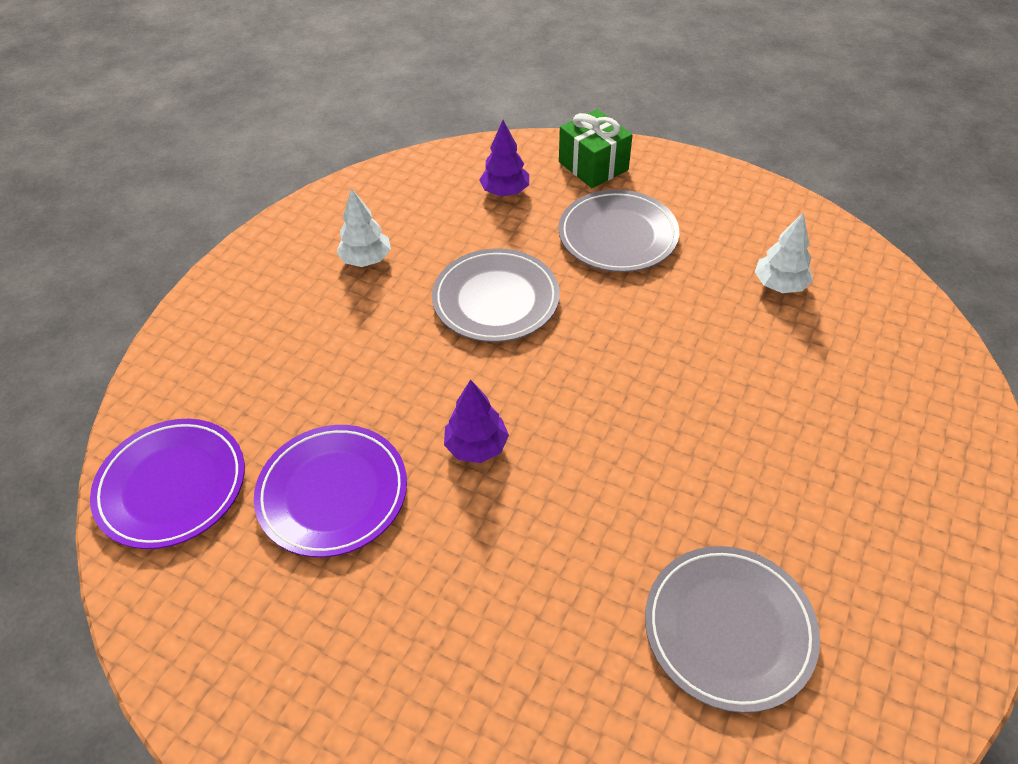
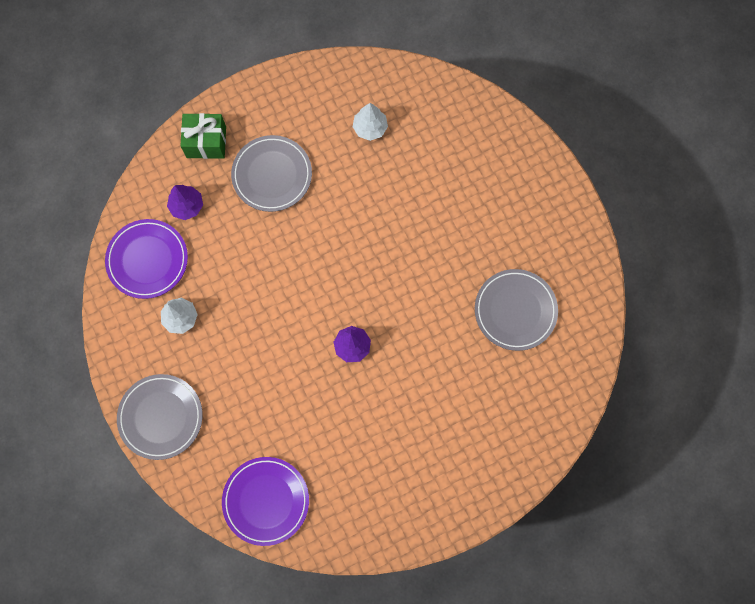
camera: 55 degrees left, 25 degrees up
(332, 493) = (328, 428): purple plate -> purple plate (147, 260)
(496, 299) = (267, 271): grey plate -> grey plate (161, 417)

